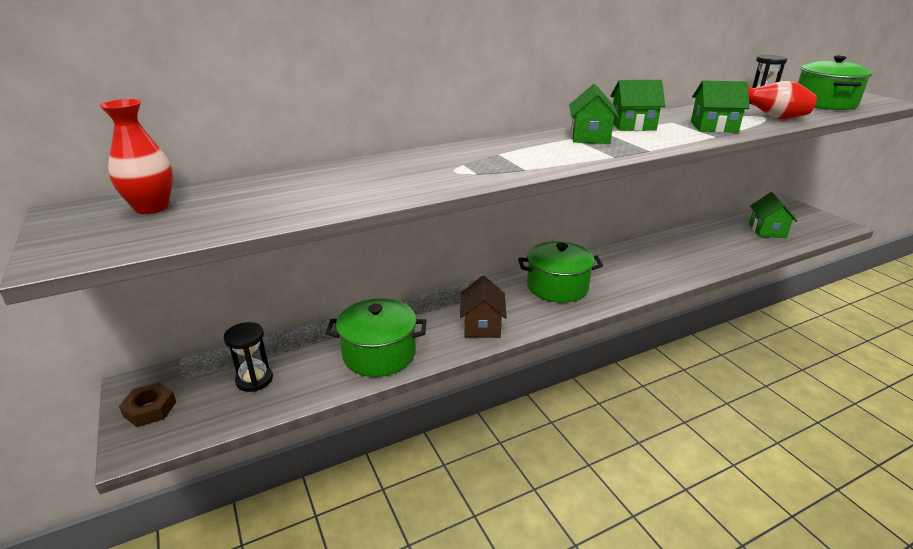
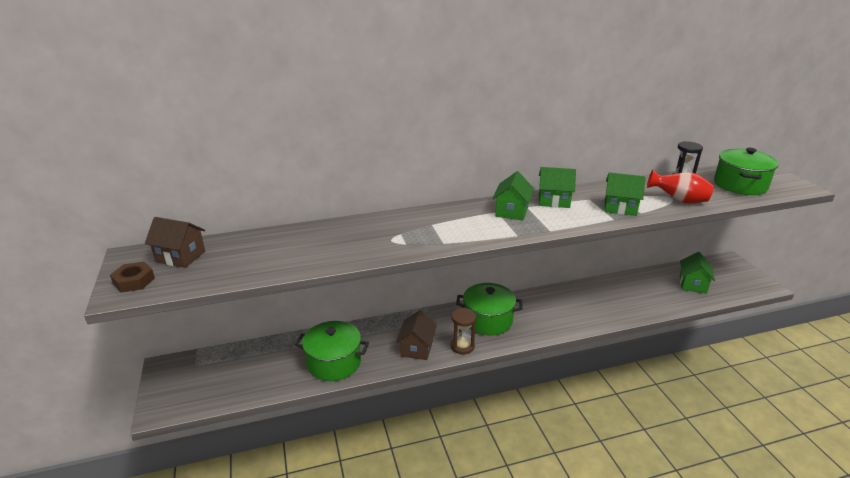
camera: 10 degrees right, 0 degrees up
(150, 409) = (171, 385): brown nut -> brown nut (134, 281)
(152, 207) = (180, 256): red vase -> brown house
(254, 380) = (243, 372): black hourglass -> none
(538, 318) = (462, 346): none -> brown hourglass

